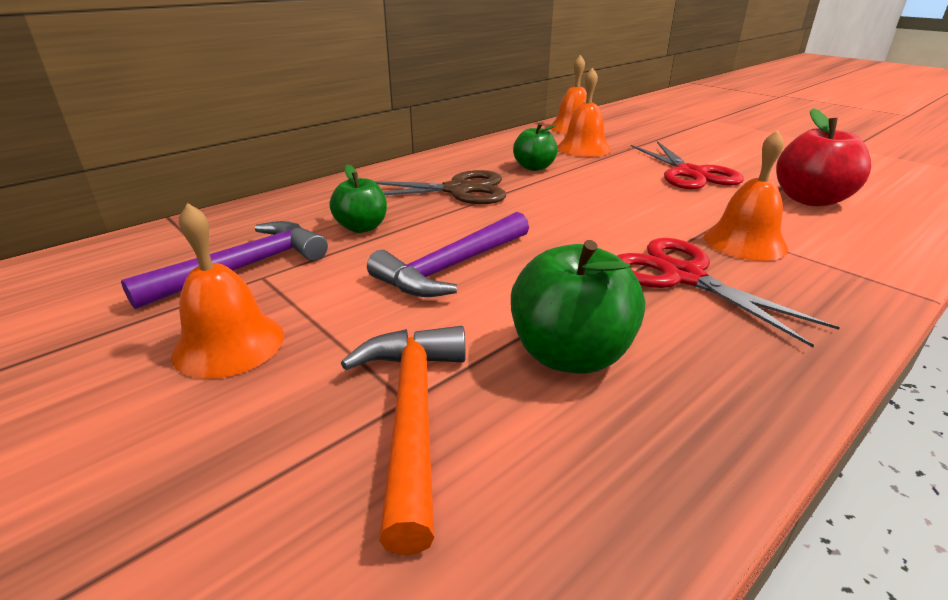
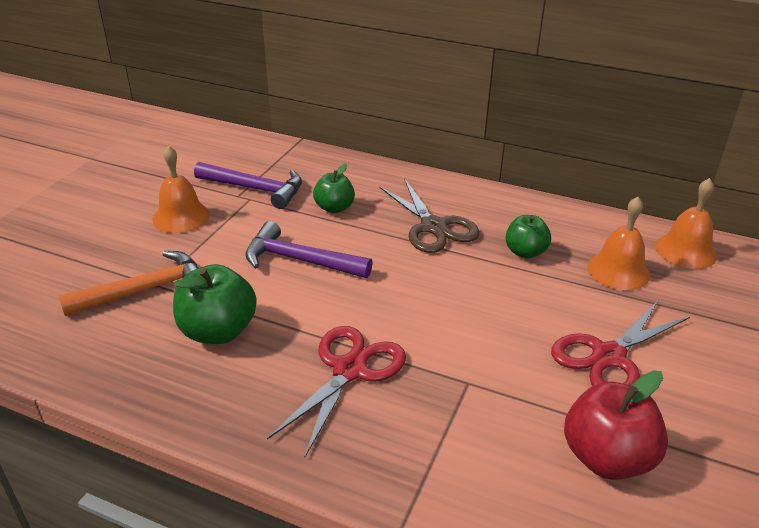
camera: 65 degrees right, 5 degrees up
(745, 242) = (444, 404): orange bell -> none

